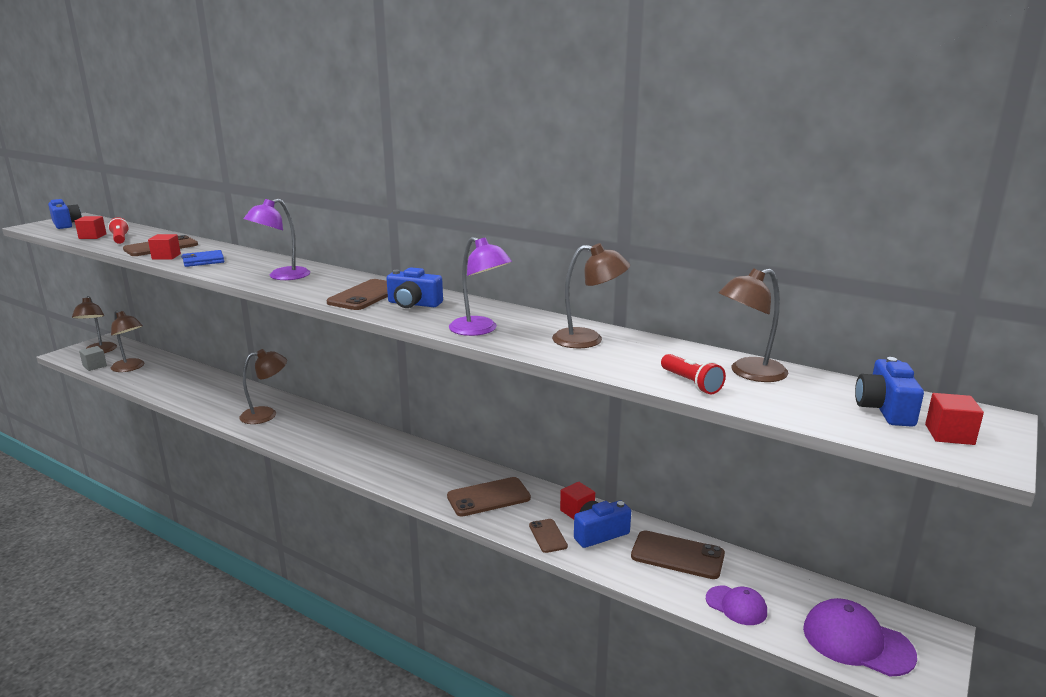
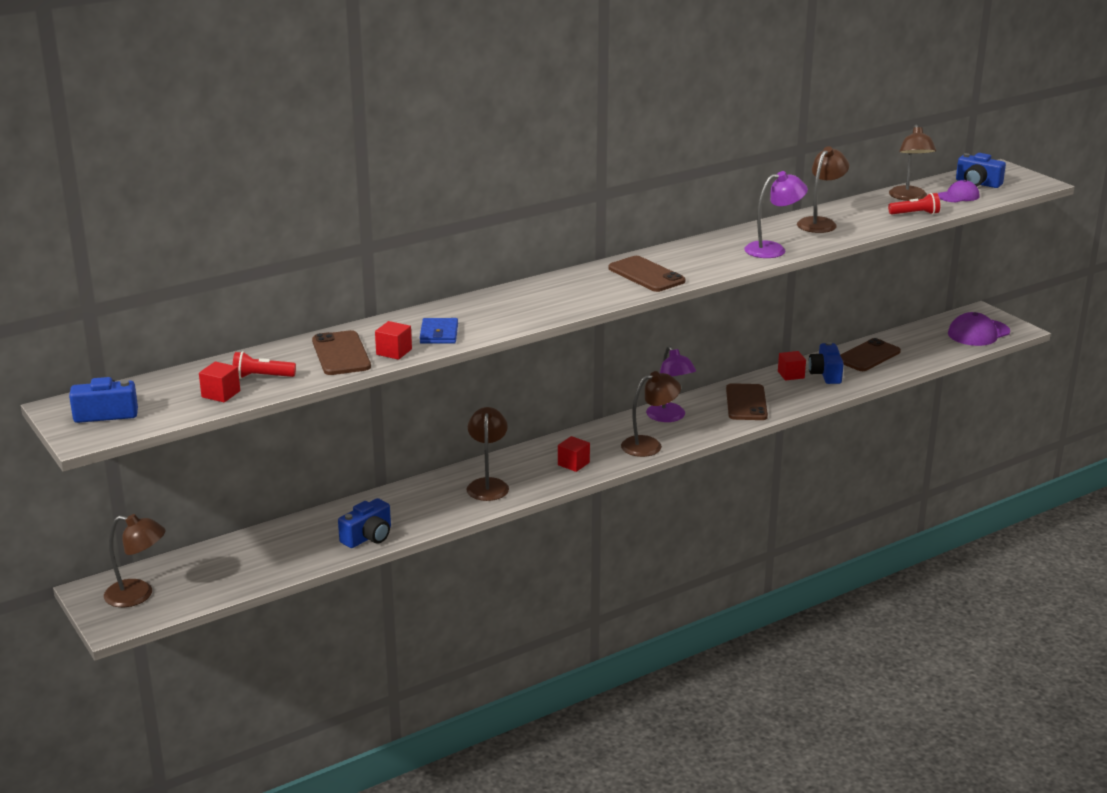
camera: 65 degrees left, 5 degrees up
(94, 366) = (200, 597): grey cube -> none
(131, 368) = (240, 569): brown lamp -> brown lamp (649, 445)
(282, 276) = (546, 302): purple lamp -> purple lamp (669, 417)
(413, 304) = (688, 261): blue camera -> blue camera (368, 537)
(547, 536) = (816, 392): brown phone -> none
(736, 605) = (930, 354): purple cap -> purple cap (958, 196)
(949, 434) = (1013, 181): red cube -> red cube (573, 464)

